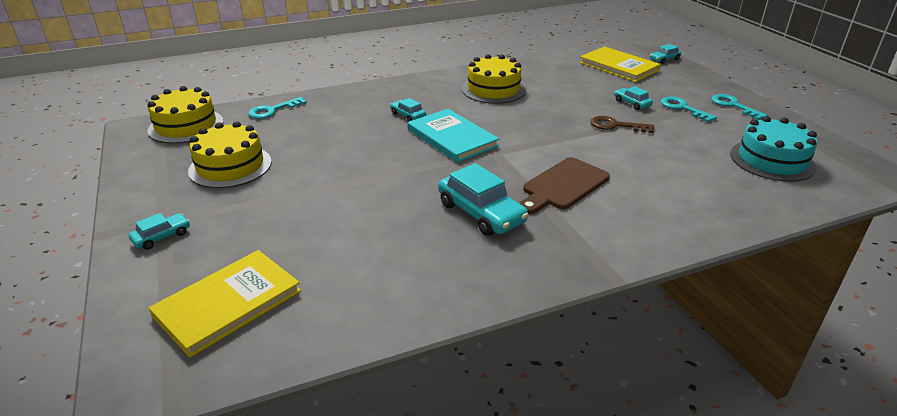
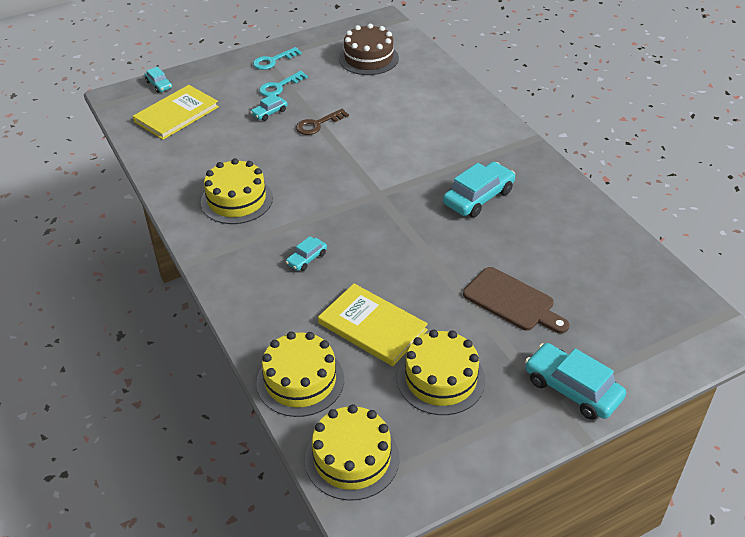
camera: 95 degrees left, 10 degrees up
(162, 237) = (572, 389): turquoise car -> turquoise car, size x1.90
(228, 304) = (633, 315): yellow book -> yellow book (372, 326)
(273, 110) = (300, 380): turquoise key -> yellow cake
(452, 138) = (354, 222): turquoise book -> none
(563, 185) = (427, 156): brown cutting board -> brown cutting board (512, 301)
(616, 126) = (318, 124): brown key -> brown key turned 45 degrees clockwise
(772, 160) = (368, 58): turquoise cake -> brown cake

